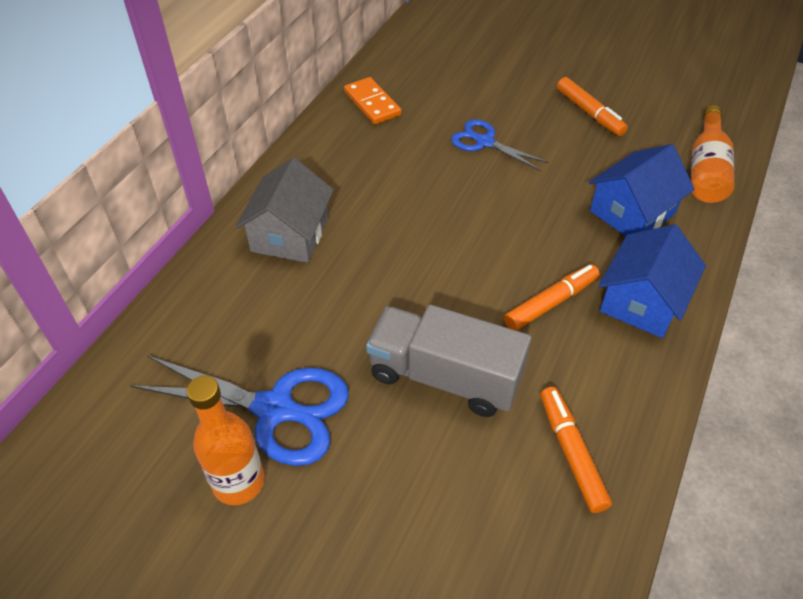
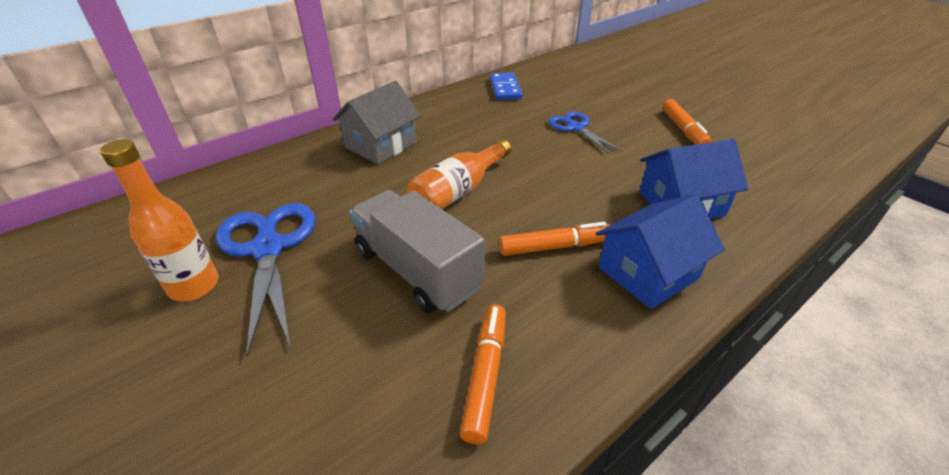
camera: 25 degrees right, 10 degrees down
(276, 410) = (268, 247): blue scissors -> blue scissors turned 150 degrees counterclockwise
(372, 103) = (505, 89): orange domino -> blue domino
(706, 170) = (779, 192): orange bottle -> orange bottle (458, 191)

